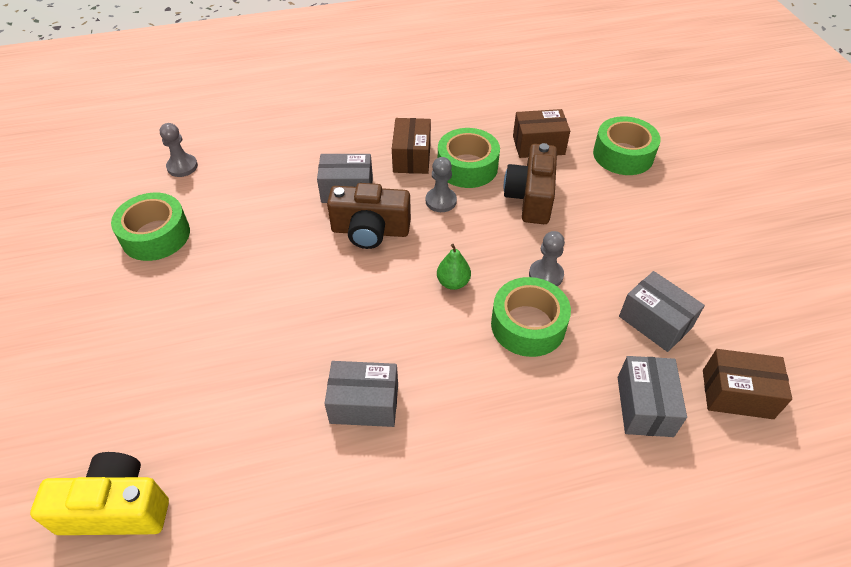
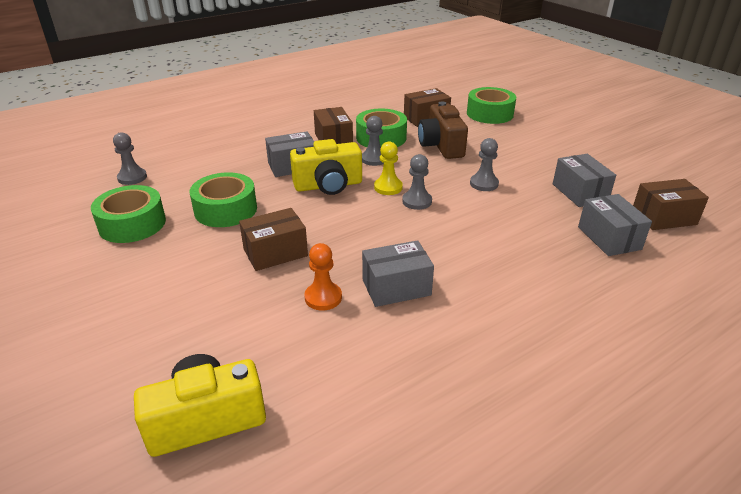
camera: 20 degrees left, 15 degrees down
(270, 316) = (275, 252): none -> brown box
(286, 394) = (323, 297): none -> orange pawn
(370, 231) = (328, 185): brown camera -> yellow camera
(433, 251) = (388, 187): none -> yellow pawn
(453, 282) = (417, 201): green pear -> grey pawn
(528, 325) = (492, 213): green tape -> green tape (226, 210)
(655, 322) = (579, 192): grey box -> grey box turned 45 degrees clockwise

